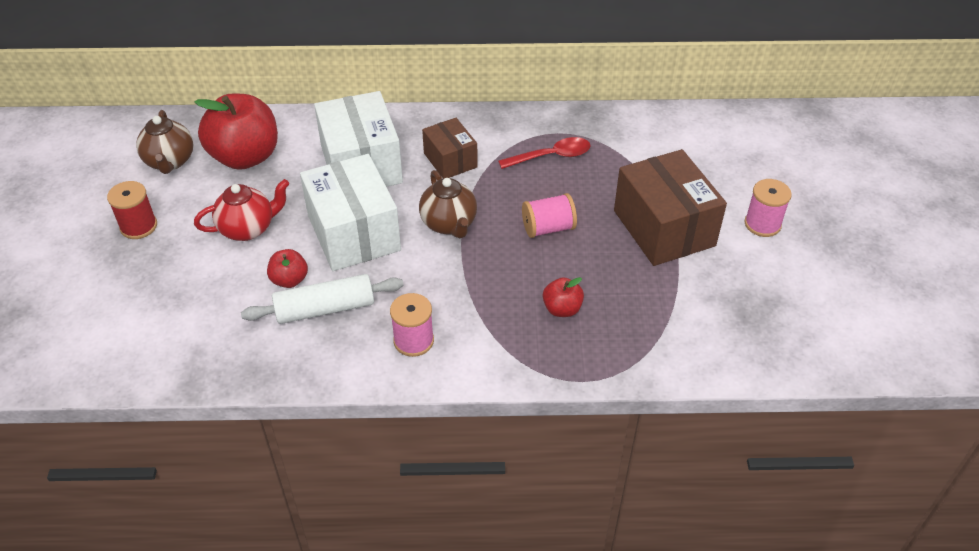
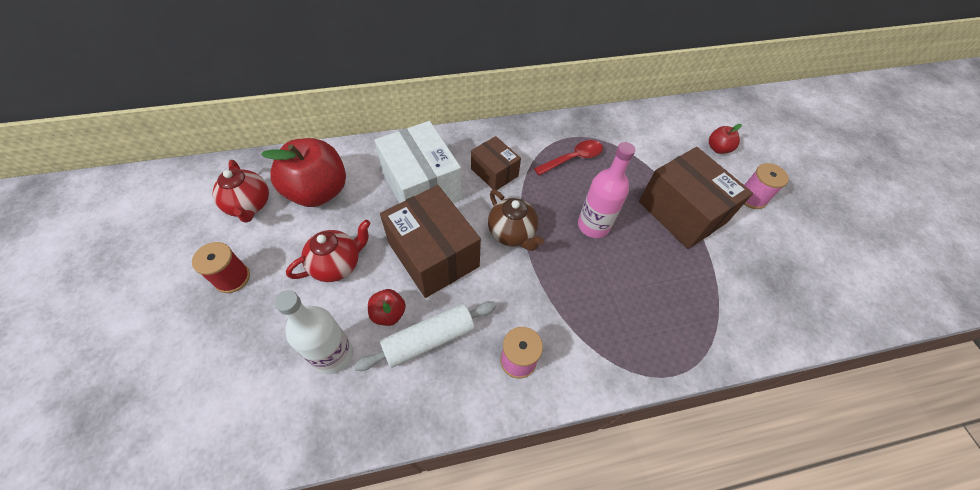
camera: 15 degrees left, 10 degrees up
(170, 162) = (250, 206): brown teapot -> red teapot
(223, 307) = (333, 355): none -> white bottle
(353, 233) = (433, 255): white box -> brown box
(548, 228) = (593, 225): pink spool -> pink bottle
(562, 309) = (632, 303): red apple -> red apple (718, 148)

